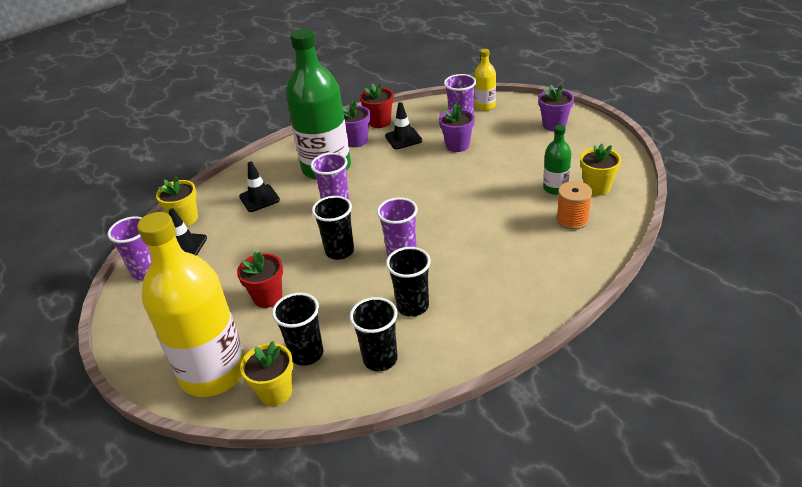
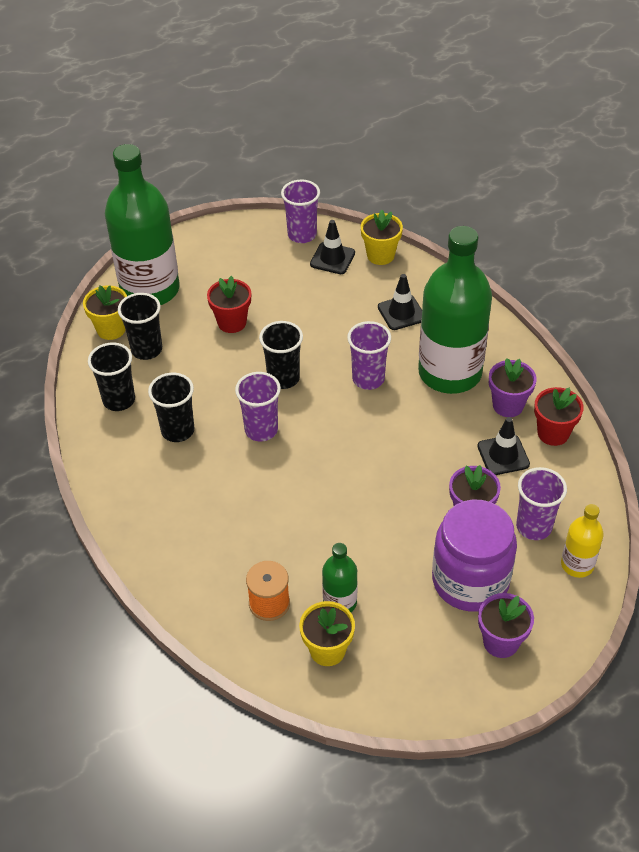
camera: 95 degrees right, 10 degrees up
(213, 372) = (150, 290): yellow bottle -> green bottle
(513, 140) = (470, 581): none -> purple jar

